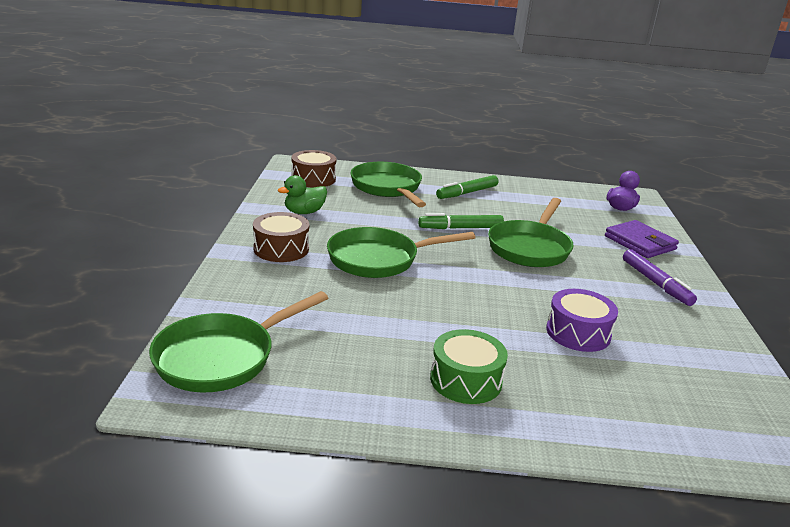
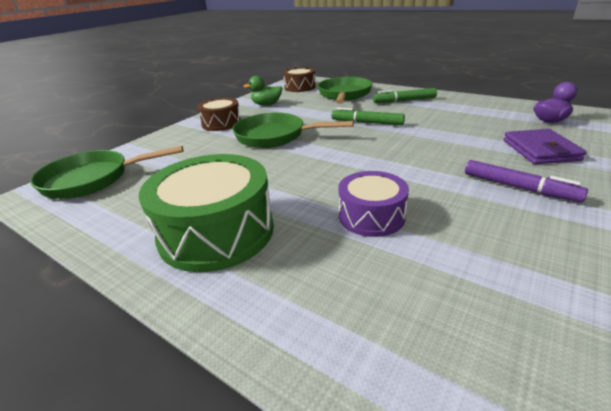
camera: 35 degrees right, 5 degrees up
(466, 380) = (216, 232): green drum -> green drum, size x1.70
(530, 248) = (411, 142): green pan -> none
(655, 283) = (518, 187): purple marker -> purple marker turned 60 degrees counterclockwise

